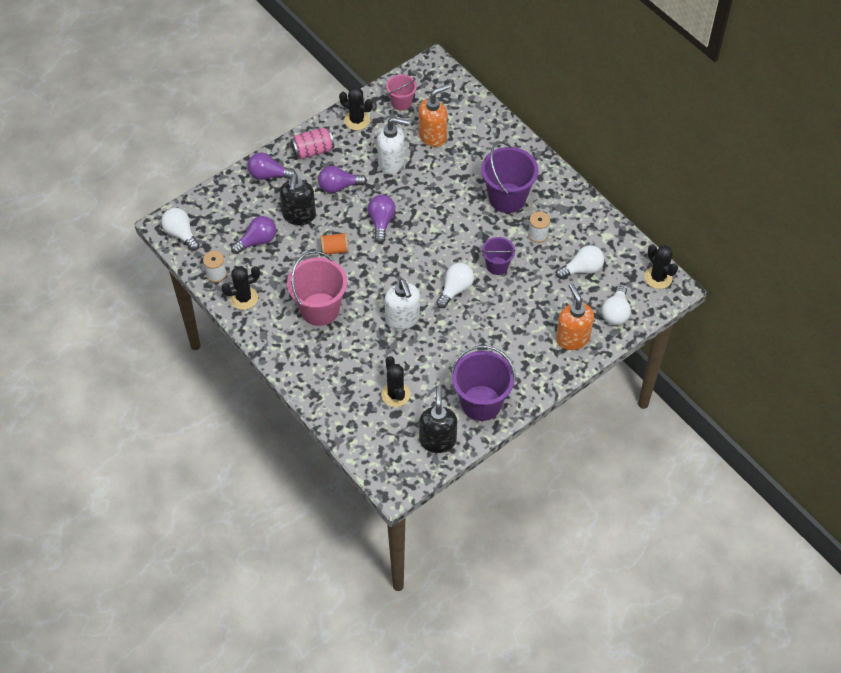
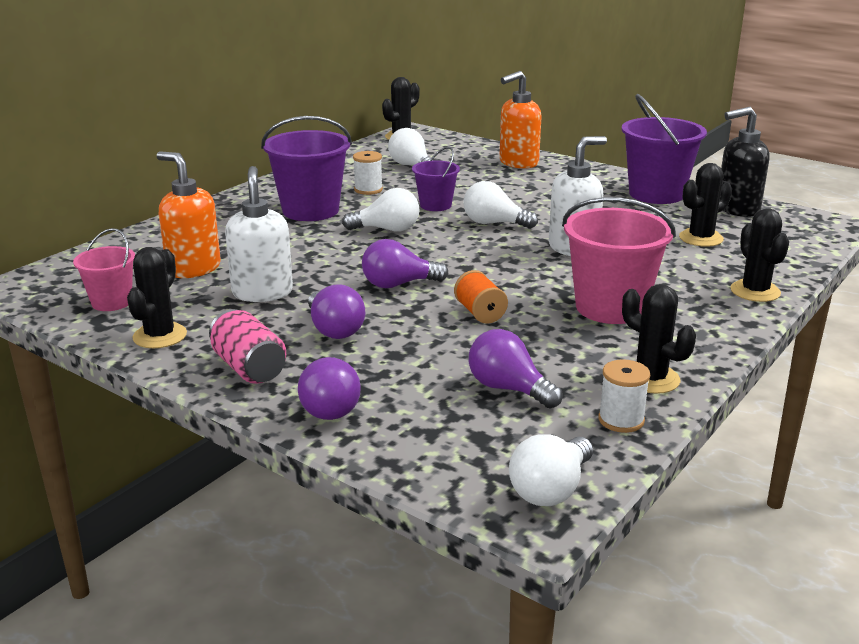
camera: 105 degrees left, 30 degrees down
(299, 216) = (422, 356): black soap dispenser -> none
(313, 387) = (755, 291): none -> black cactus
(615, 312) = (464, 149): white light bulb -> white light bulb (387, 229)

